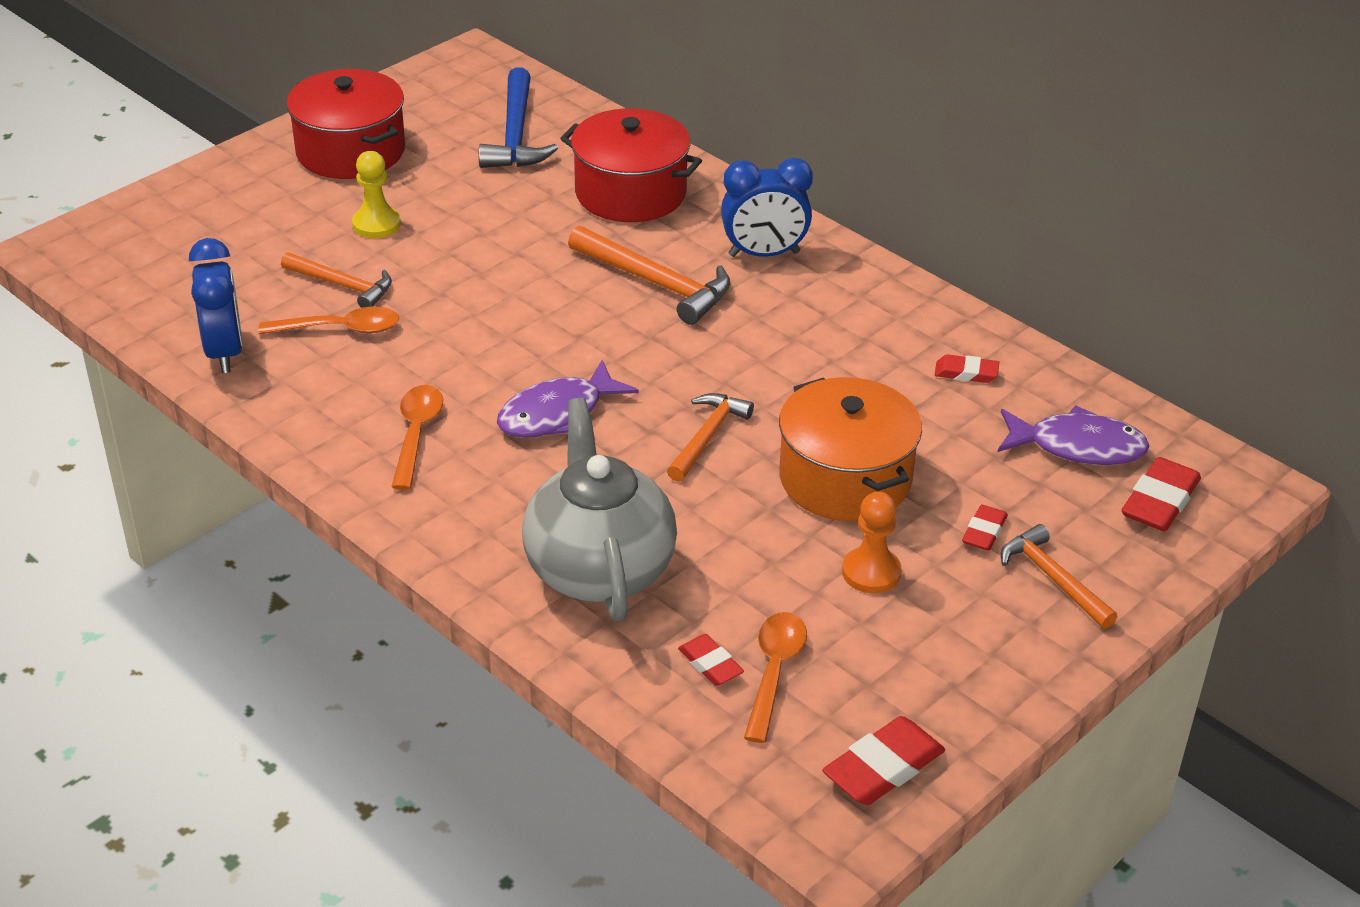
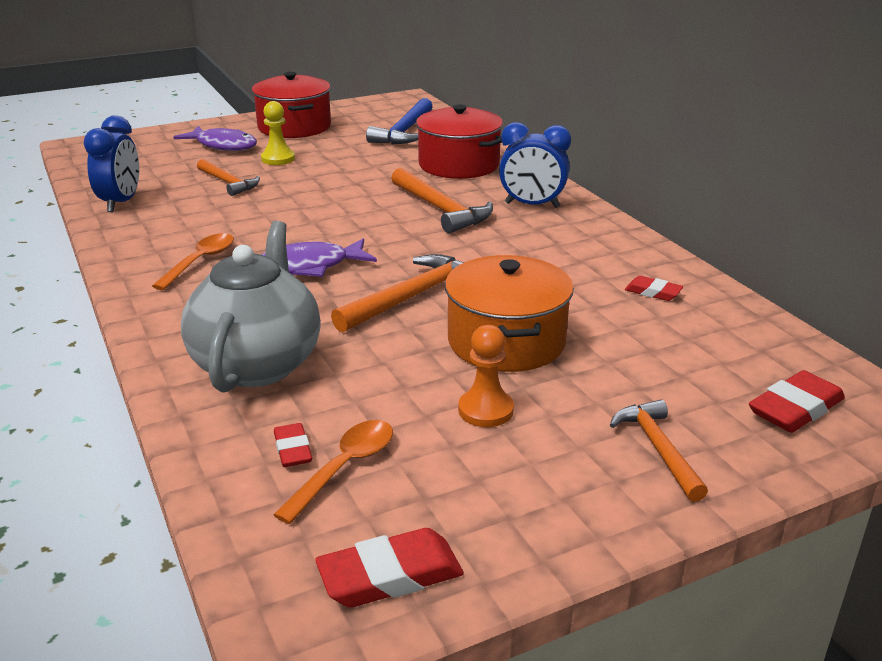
camera: 20 degrees right, 10 degrees down
(340, 329) = (205, 202): orange spoon -> none
(707, 437) = (412, 297): orange hammer -> orange hammer, size x1.51
(984, 532) = (609, 400): red eraser -> none
(1078, 446) = (730, 355): purple fish -> purple fish (223, 145)

